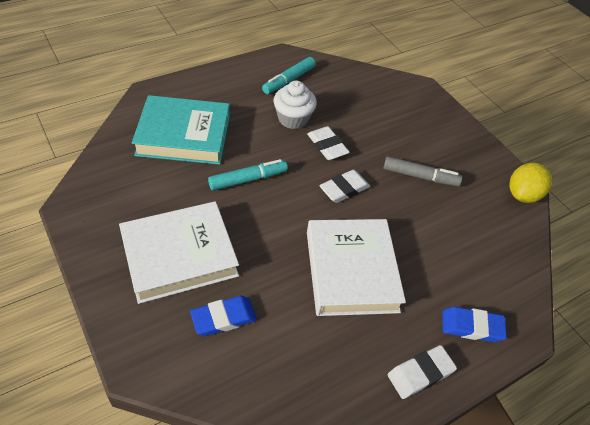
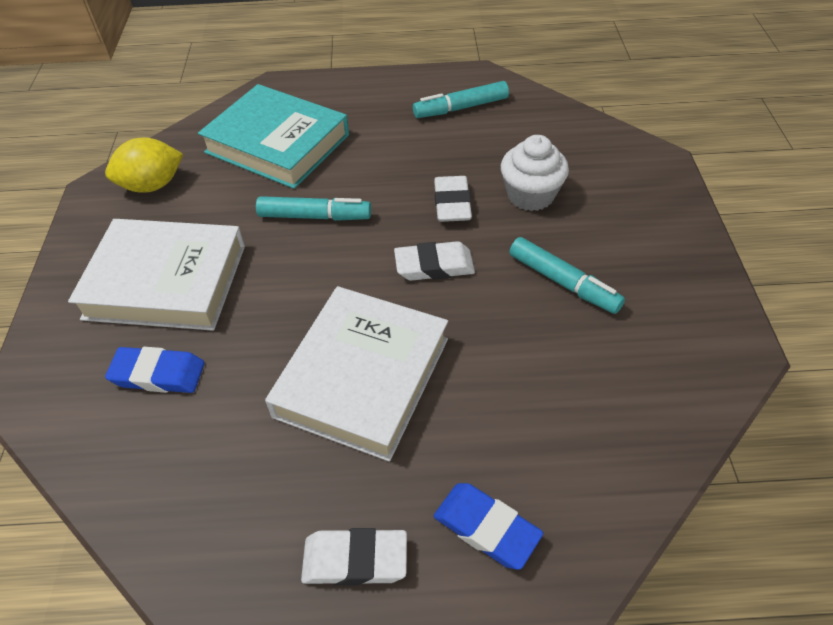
camera: 35 degrees right, 0 degrees up
(293, 119) = (430, 157): white cupcake -> white cupcake (530, 195)
(420, 176) = (563, 282): grey marker -> turquoise marker
(522, 195) = (725, 362): yellow lemon -> yellow lemon (152, 185)

